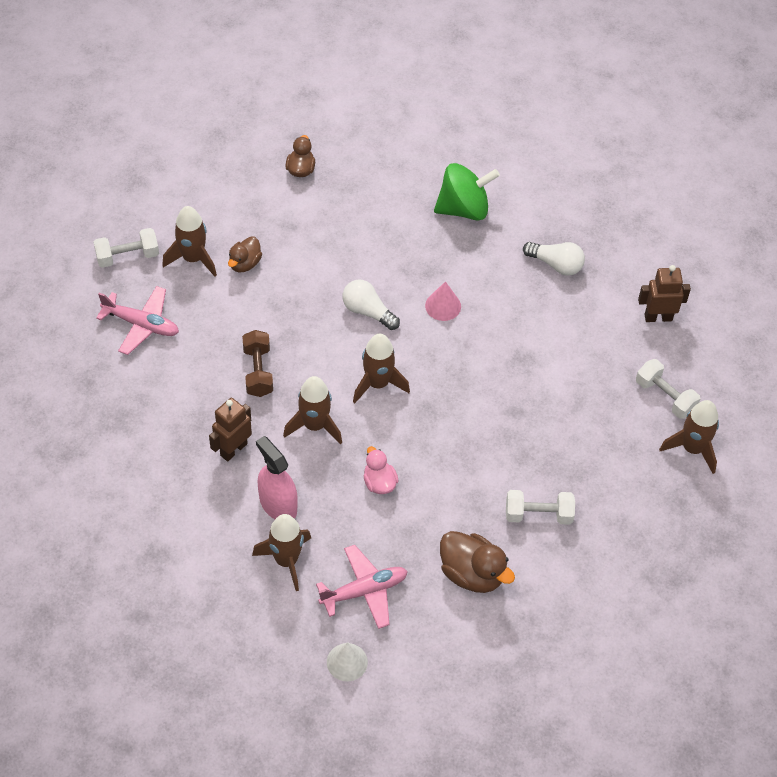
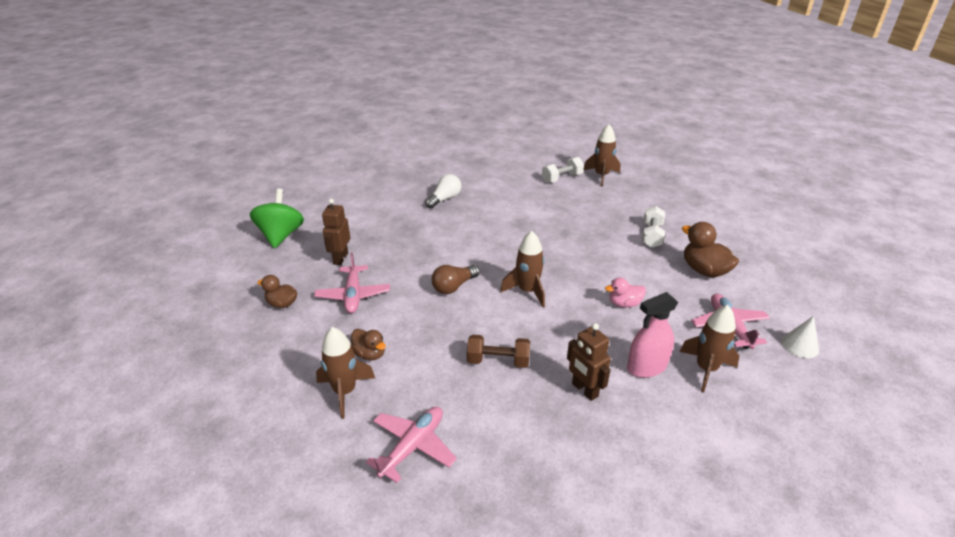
camera: 75 degrees left, 20 degrees down
(127, 256) = (313, 448): white dumbbell -> none
(314, 425) = (564, 332): brown rocket -> none
(329, 224) = (353, 295): none -> pink plane
(368, 311) = (454, 286): white light bulb -> brown light bulb
(443, 306) = (462, 249): pink cone -> none
(463, 208) = (376, 227): green spinning top -> green spinning top (281, 235)
(472, 573) = (704, 270): brown duck -> brown duck turned 90 degrees counterclockwise
(658, 317) = (501, 171): brown robot -> brown robot (340, 258)

